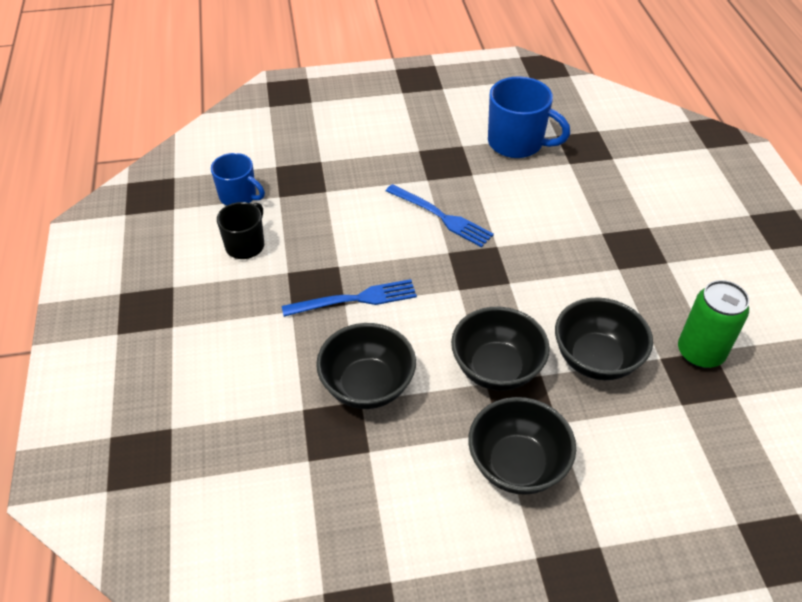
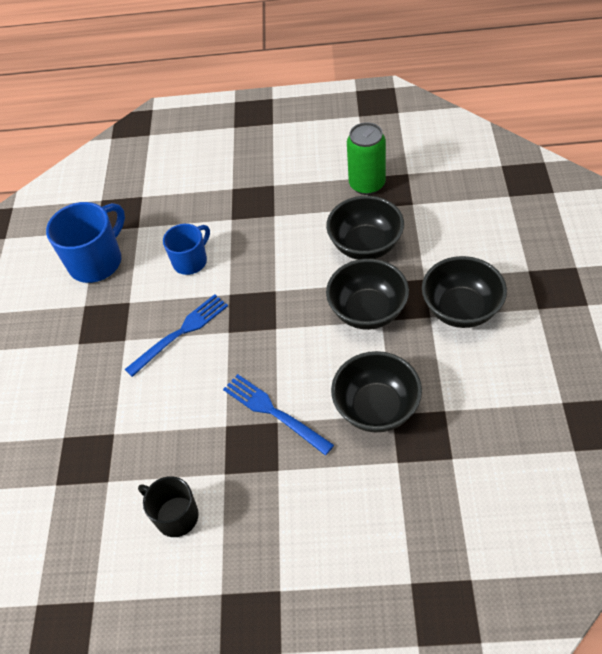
camera: 75 degrees left, 5 degrees up
(239, 196) = (95, 525): blue mug -> blue mug (191, 261)
(356, 299) = (272, 412): blue fork -> blue fork turned 45 degrees counterclockwise

